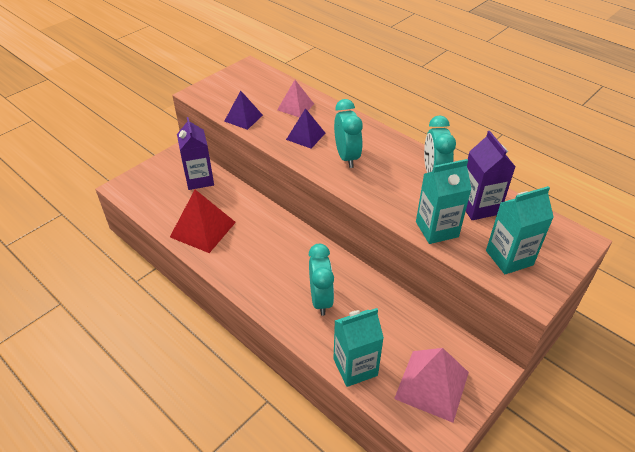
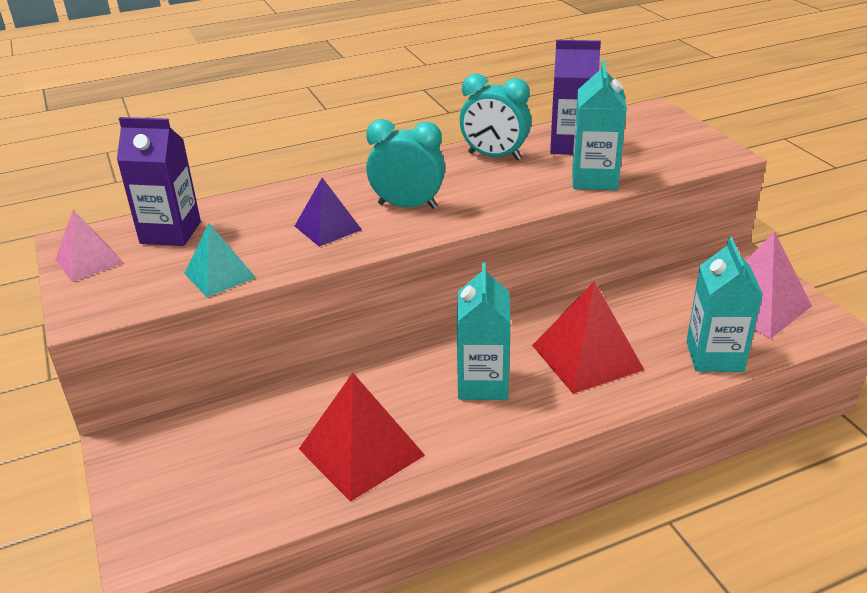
camera: 65 degrees left, 10 degrees down
(199, 179) = (225, 431): purple carton -> purple carton (170, 233)
(243, 118) = (219, 275): purple pyramid -> turquoise pyramid
(295, 106) = (243, 221): pink pyramid -> pink pyramid (88, 261)
(320, 299) = (587, 357): turquoise clock -> red pyramid
(509, 258) = (663, 151): turquoise carton -> turquoise carton (483, 383)

